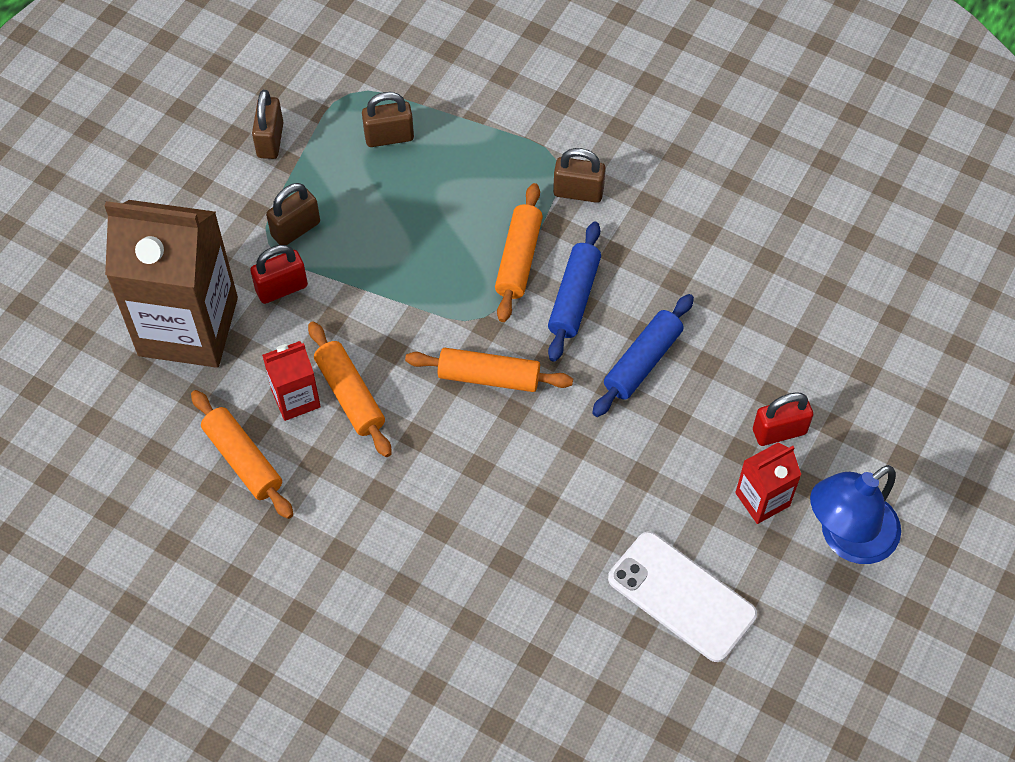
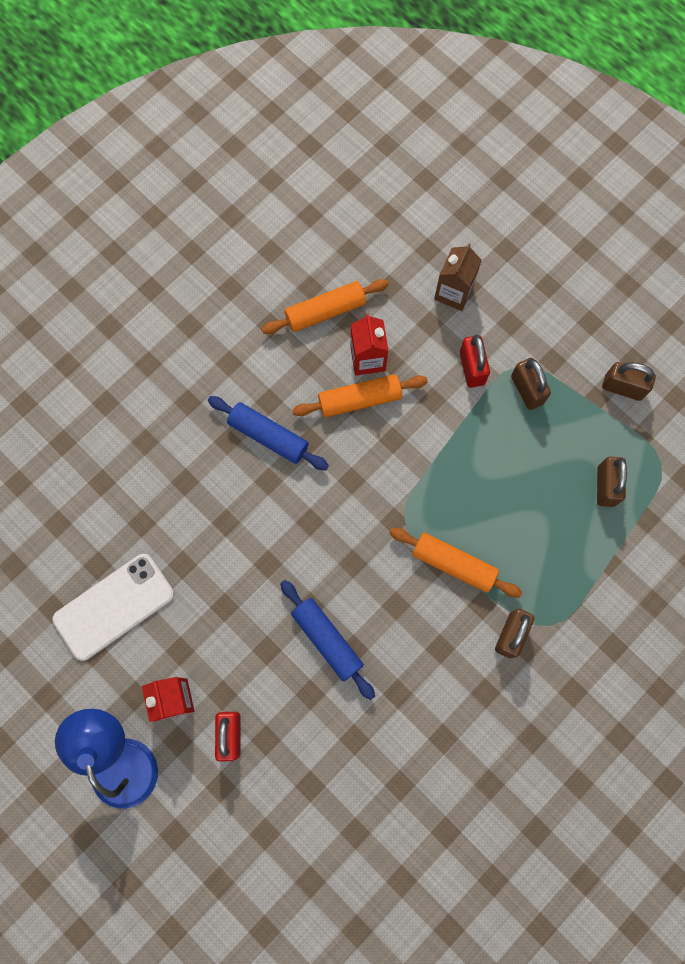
camera: 105 degrees right, 15 degrees up
(188, 326) = (453, 292): brown carton -> brown carton, size x0.46
(489, 377) = (347, 510): orange rolling pin -> none
(574, 297) = (403, 600): blue rolling pin -> blue rolling pin (268, 436)

